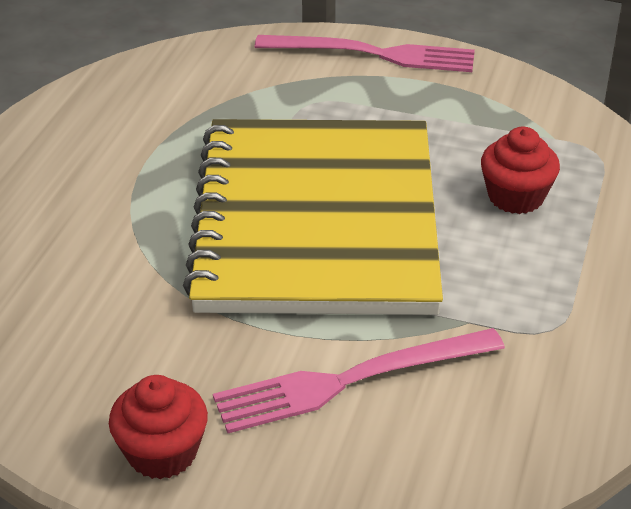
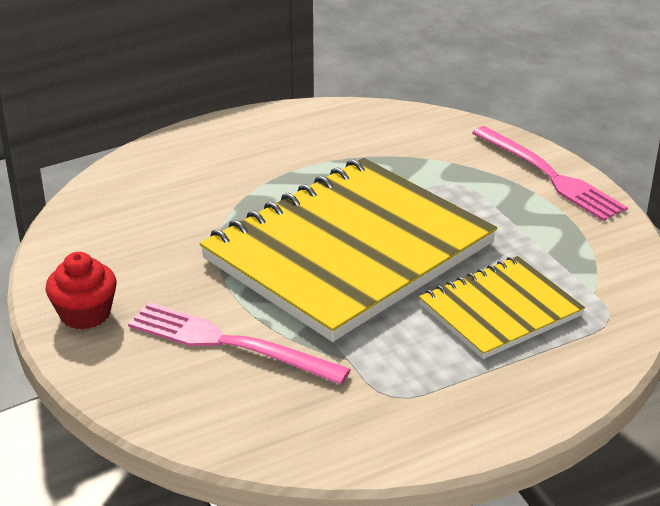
camera: 45 degrees right, 5 degrees down
(515, 197) = (500, 310): red cupcake -> yellow notebook

